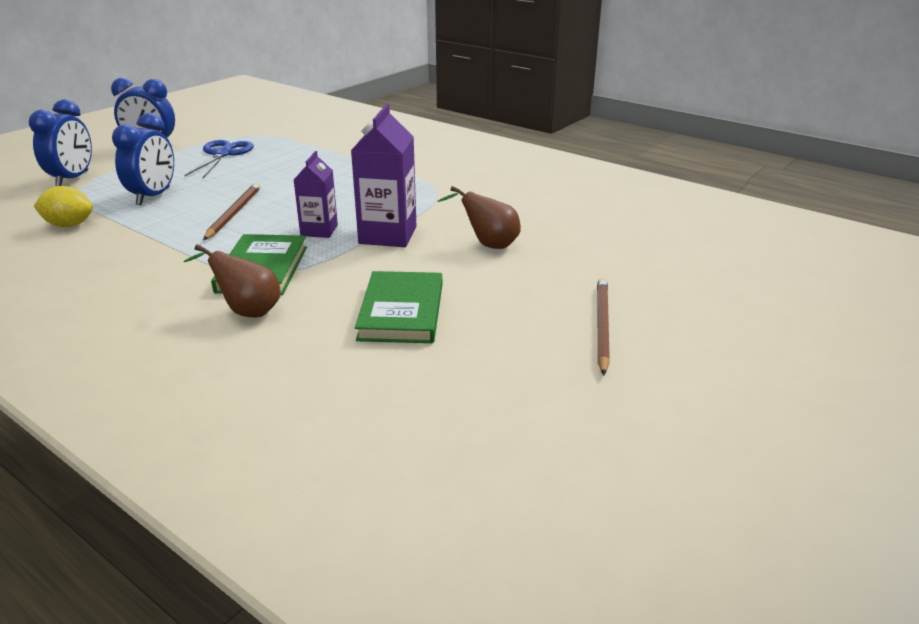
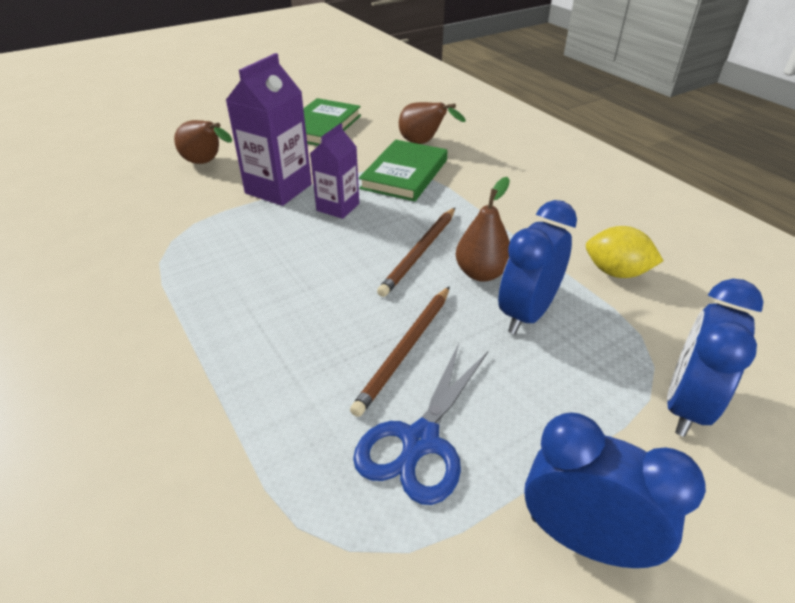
camera: 160 degrees left, 10 degrees up
(183, 209) = (481, 273): none -> brown pear
(602, 326) = (214, 101): brown pencil -> brown pencil (405, 350)

